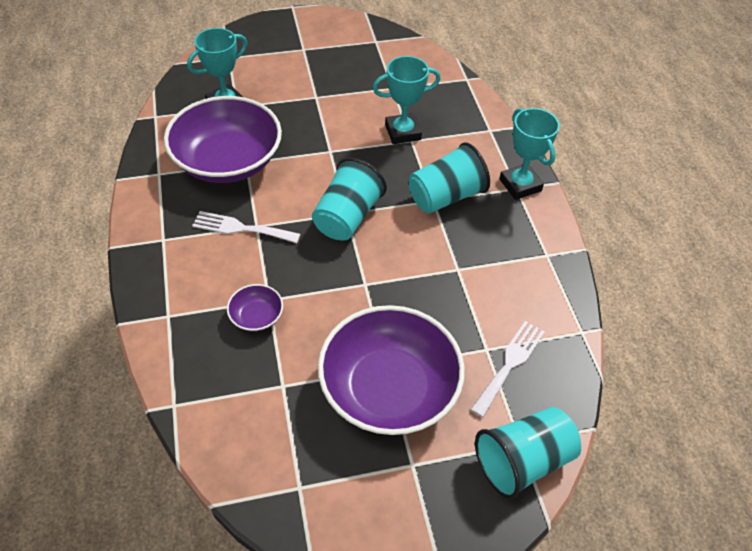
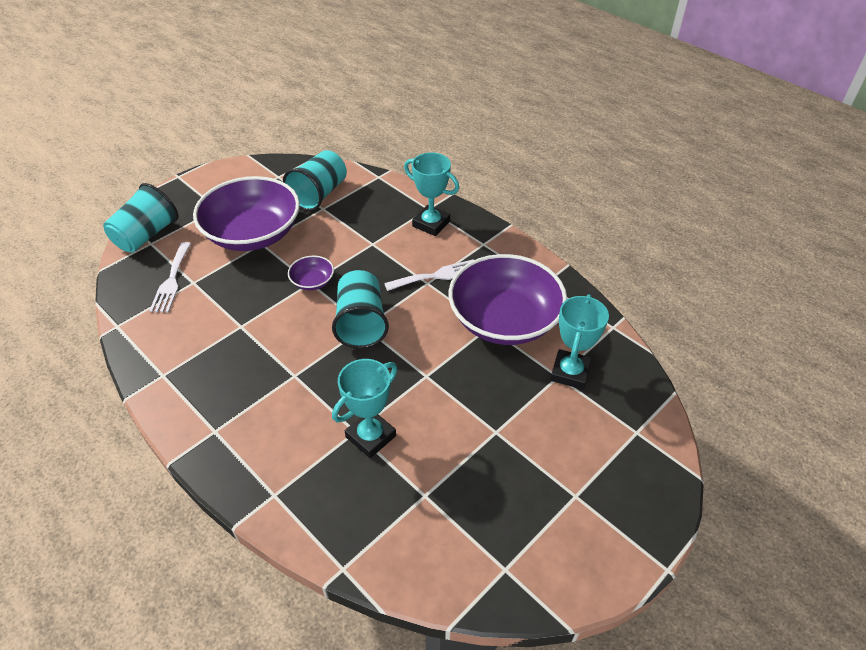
camera: 150 degrees right, 5 degrees down
(256, 316) = (371, 231): purple bowl -> purple bowl (312, 281)
(445, 197) = (284, 385): turquoise cup -> turquoise cup (319, 194)
(520, 185) = (212, 436): turquoise trophy -> turquoise trophy (431, 224)

